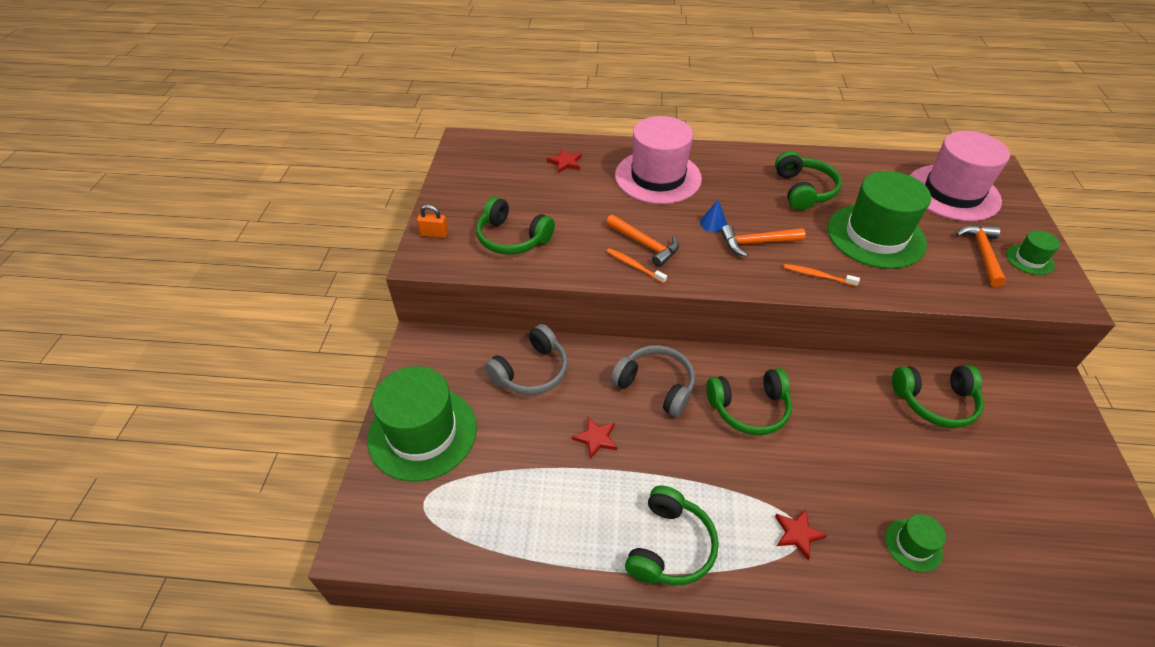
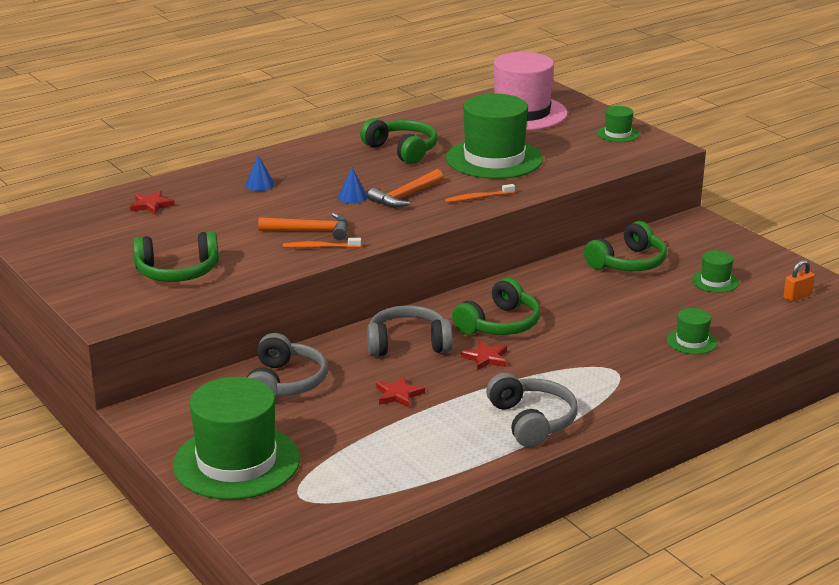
camera: 40 degrees left, 20 degrees down
(434, 234) = (91, 298): orange padlock -> orange padlock (797, 296)
(658, 177) = (260, 185): pink hat -> blue cone
(670, 546) = (532, 421): green headphones -> grey headphones
(797, 534) = (612, 372): red star -> red star (486, 358)
(982, 253) = (582, 142): orange hammer -> none
(1008, 477) = (715, 281): none -> green hat

